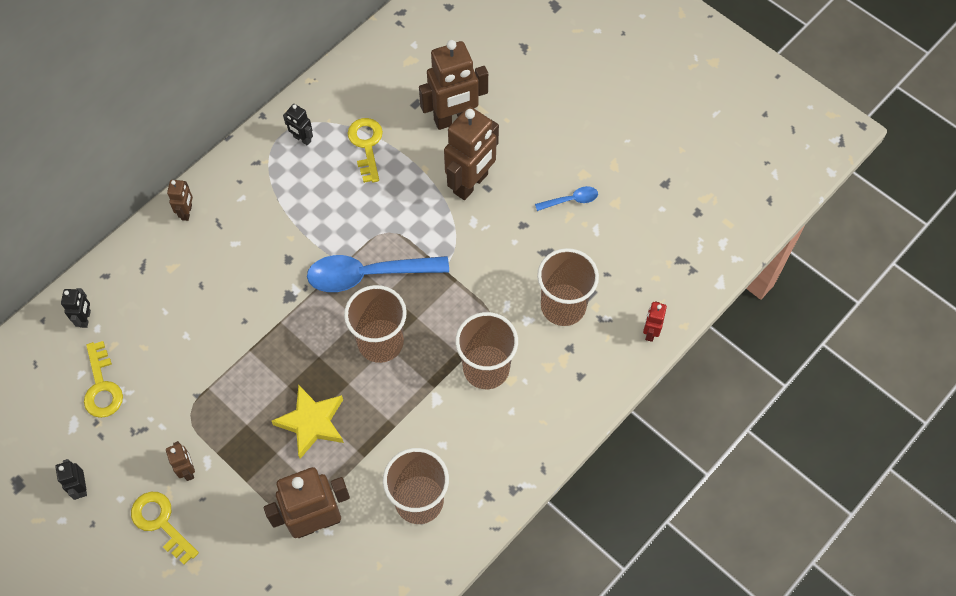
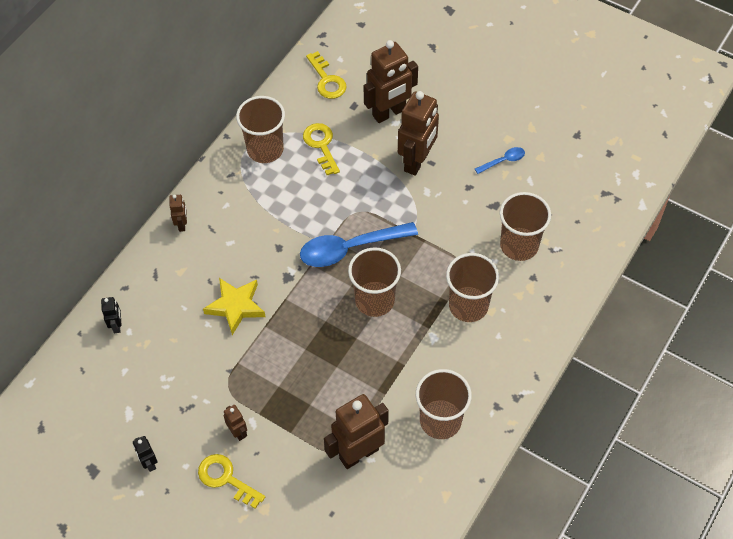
camera: 10 degrees left, 5 degrees down
(102, 386) = (145, 378): yellow key -> yellow key (327, 80)
(302, 139) = (265, 149): black robot -> brown cup
(312, 423) = (334, 375): yellow star -> yellow star (236, 306)
(650, 332) = (595, 253): red robot -> none

